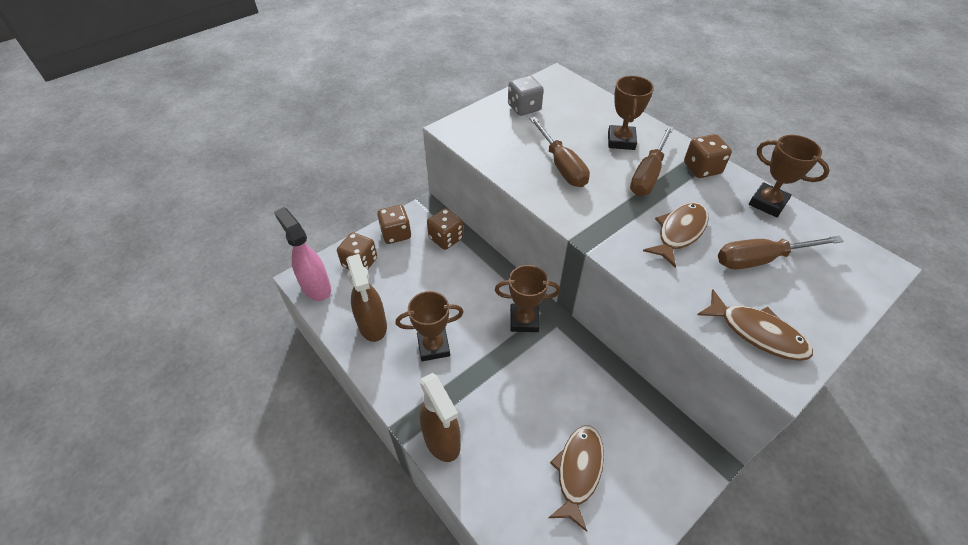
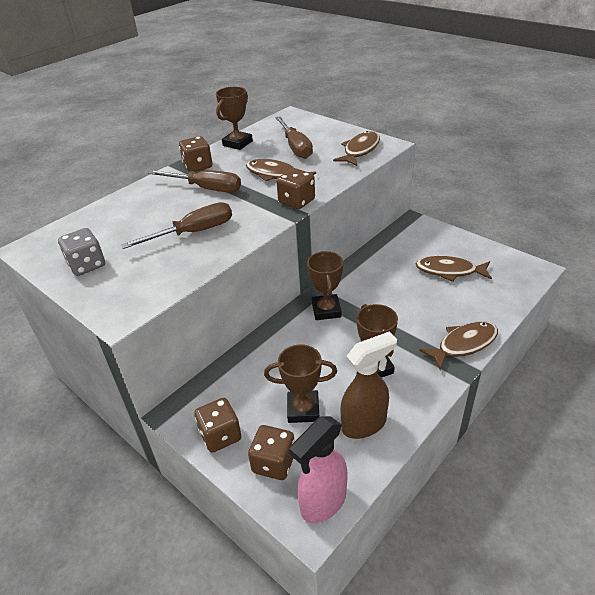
camera: 95 degrees left, 10 degrees down
(442, 440) = (463, 344): brown spray bottle -> brown fish
(446, 238) = (226, 384): brown dice -> brown dice (296, 201)
(621, 141) = (156, 203): brown trophy -> brown trophy (303, 409)

